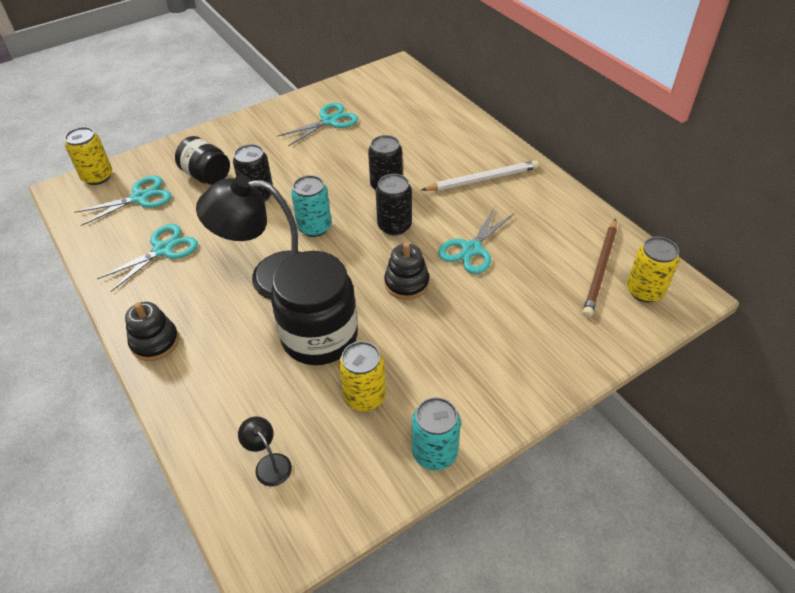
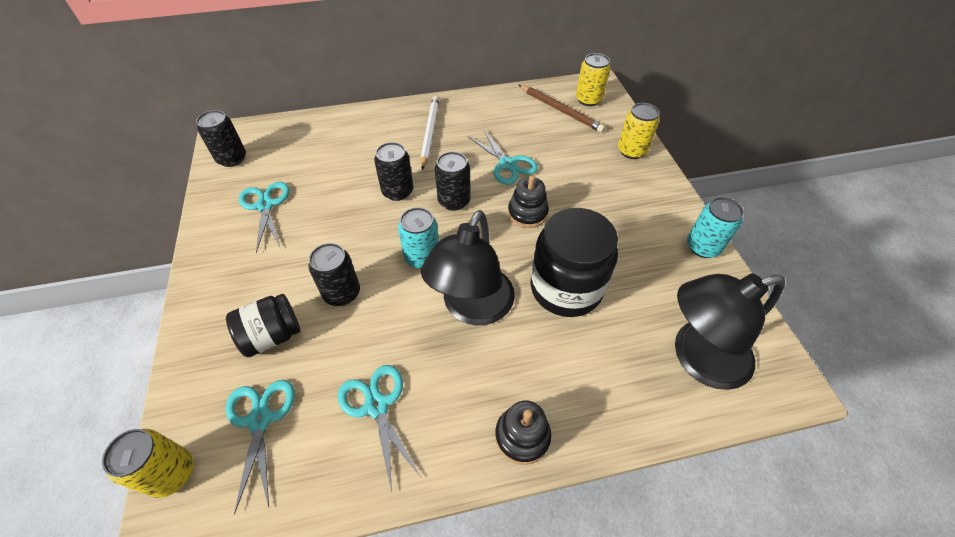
camera: 70 degrees left, 5 degrees up
(269, 464) = (697, 358): black lamp -> black lamp, size x2.39
(364, 396) = (641, 274): yellow can -> yellow can (632, 151)
(371, 83) = (232, 158): none -> black can

